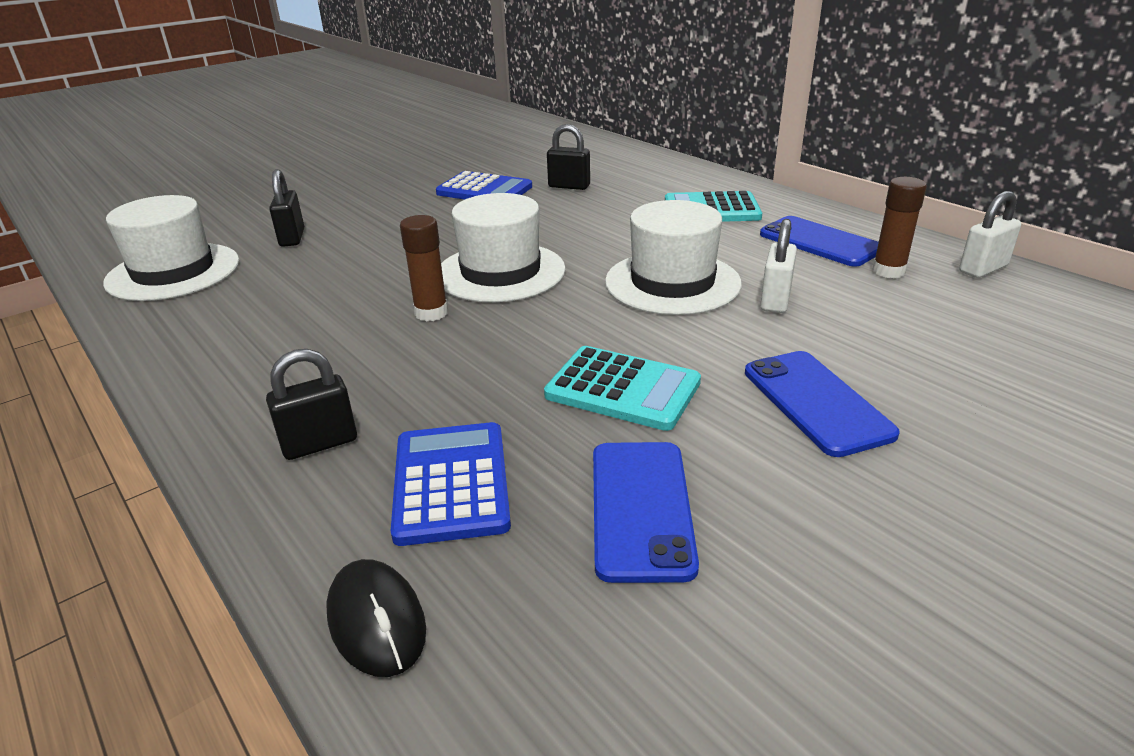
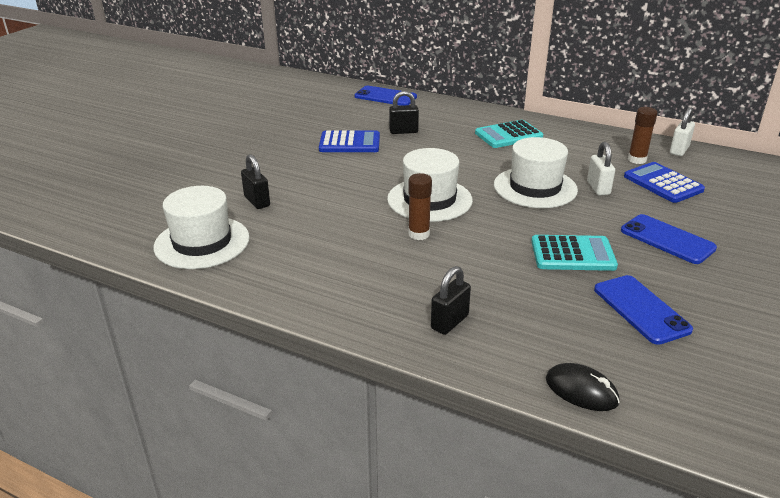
camera: 25 degrees left, 0 degrees up
(451, 483) = (542, 322): blue calculator -> blue calculator (663, 183)
(819, 242) = (587, 147): blue phone -> blue phone (385, 97)

